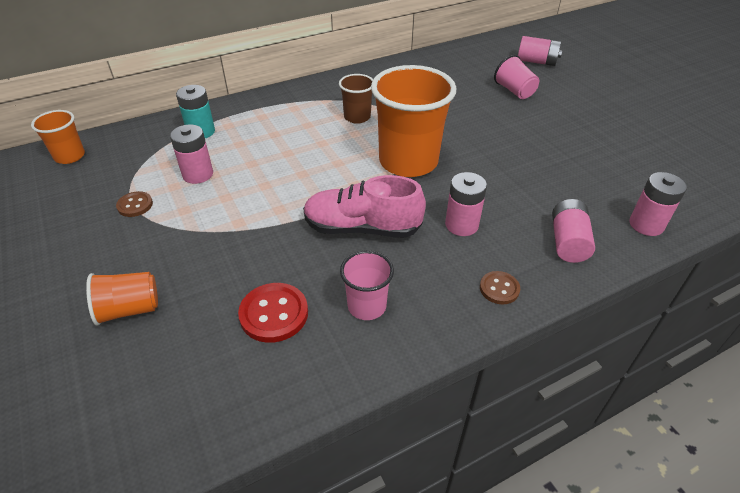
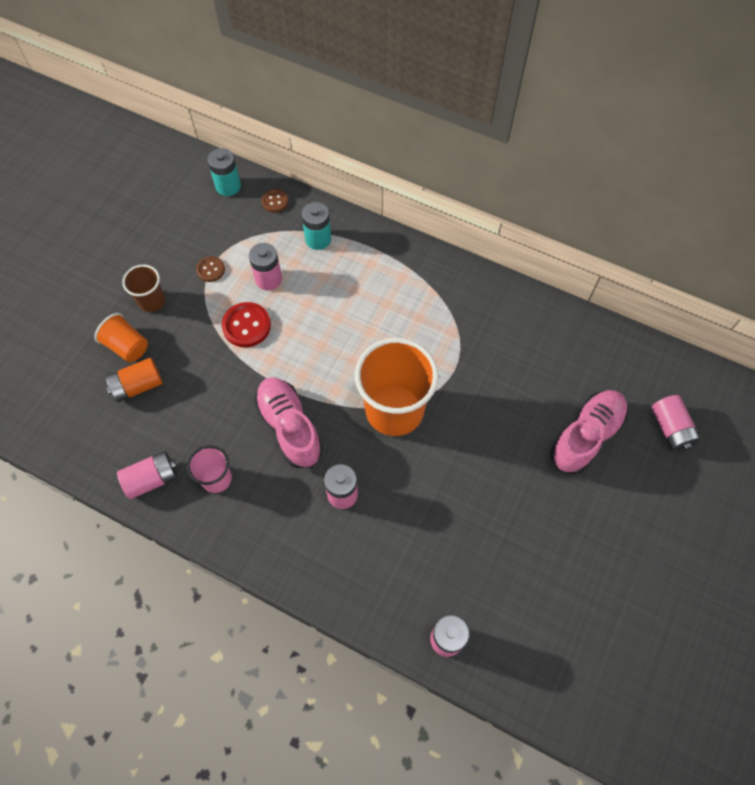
camera: 55 degrees right, 20 degrees up
(70, 156) = (228, 186): orange cup -> turquoise battery
(188, 323) = (138, 386): none -> orange battery
(274, 314) = (174, 428): red button -> red button (246, 326)
(357, 117) = (428, 332): brown cup -> brown cup (152, 301)
(499, 289) = (289, 556): brown button -> brown button (275, 201)
(514, 91) = (586, 436): pink cup -> pink shoe
(567, 242) = (377, 583): pink battery -> pink battery (152, 479)

